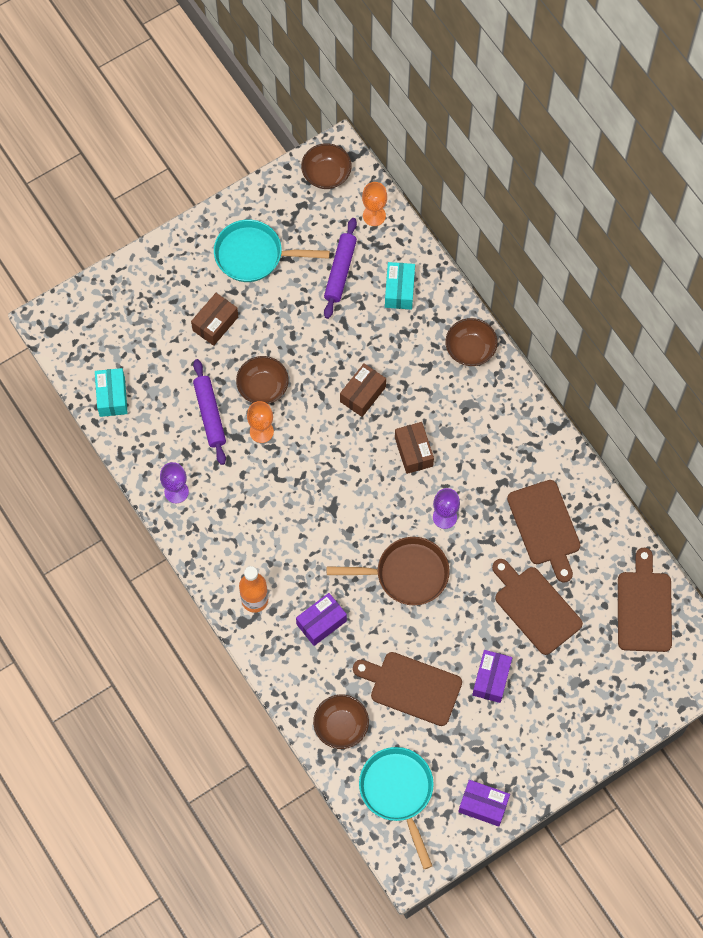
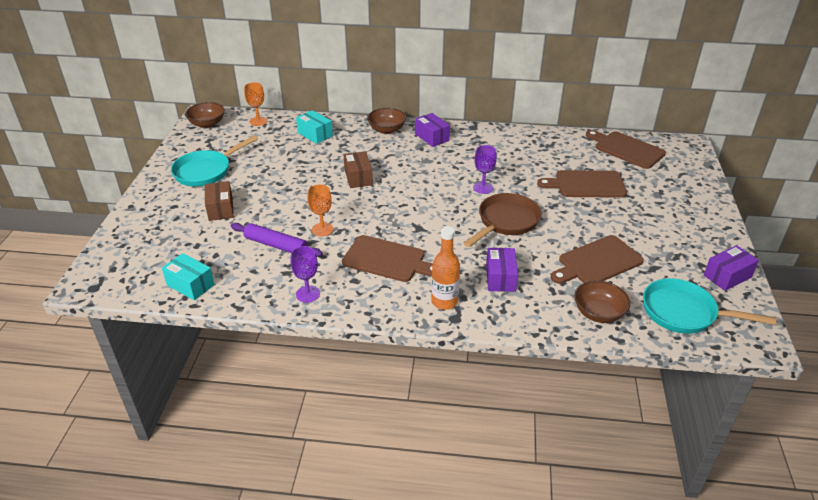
camera: 50 degrees left, 30 degrees down
(263, 387) = (293, 212): brown bowl -> none
(340, 271) = (269, 147): purple rolling pin -> none
(413, 452) = (423, 178): brown box -> none
(491, 679) = (624, 225): purple box -> purple box (432, 137)
(545, 526) = (533, 157): brown cutting board -> brown cutting board (387, 260)

